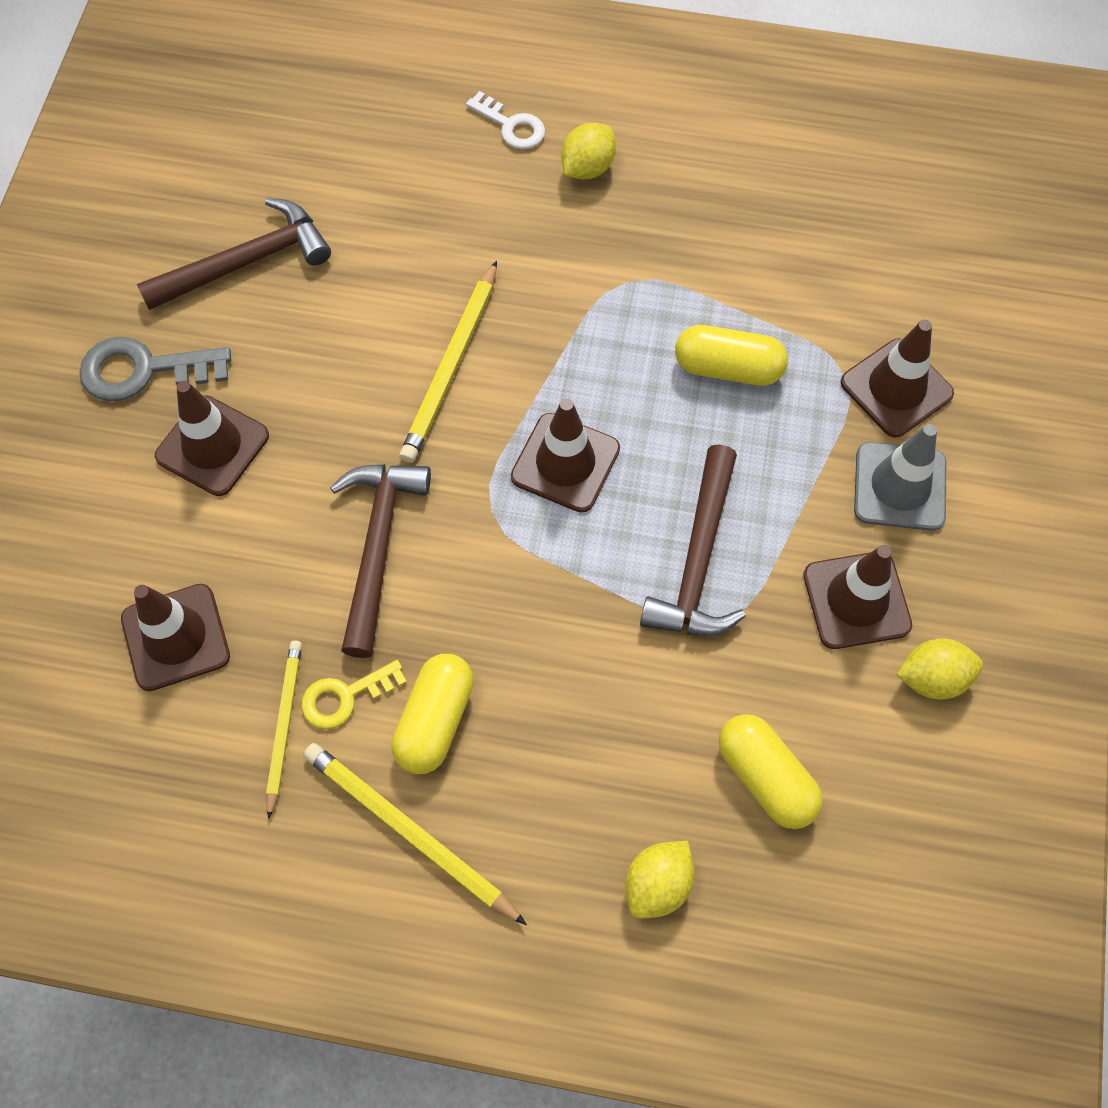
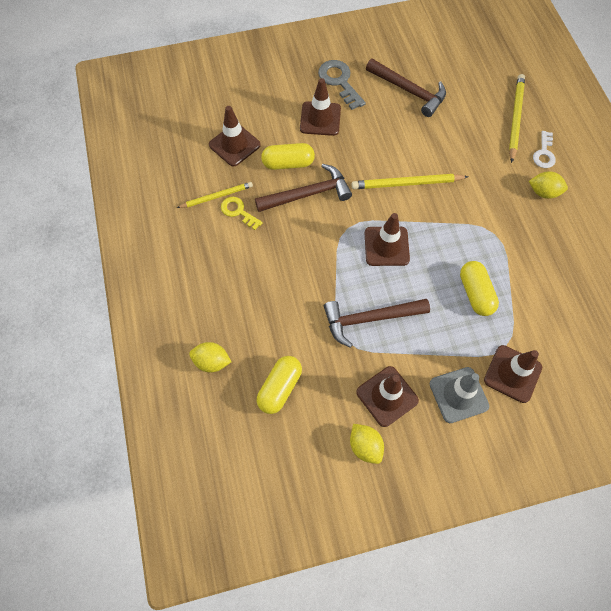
camera: 65 degrees right, 0 degrees up
(409, 833) = (193, 259): yellow pencil -> yellow pencil (515, 118)
(435, 721) = (243, 247): yellow capsule -> yellow capsule (288, 163)

